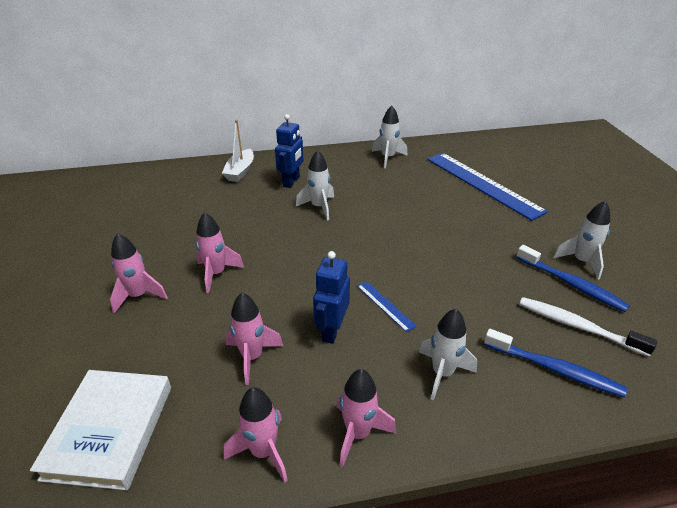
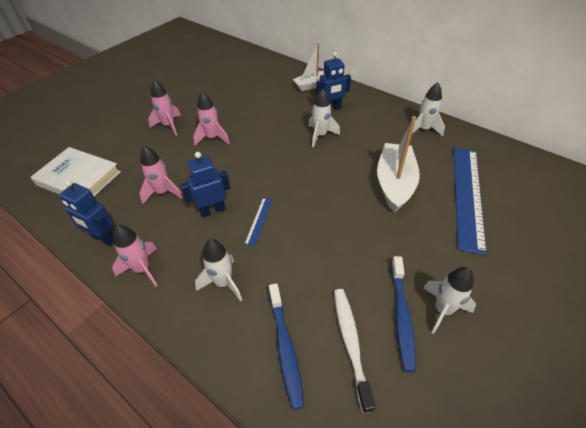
camera: 50 degrees right, 10 degrees up
(109, 431) = (79, 178): white book -> white book turned 60 degrees clockwise
(263, 452) = (103, 238): pink rocket -> blue robot
(431, 206) = (394, 183): none -> white boat

